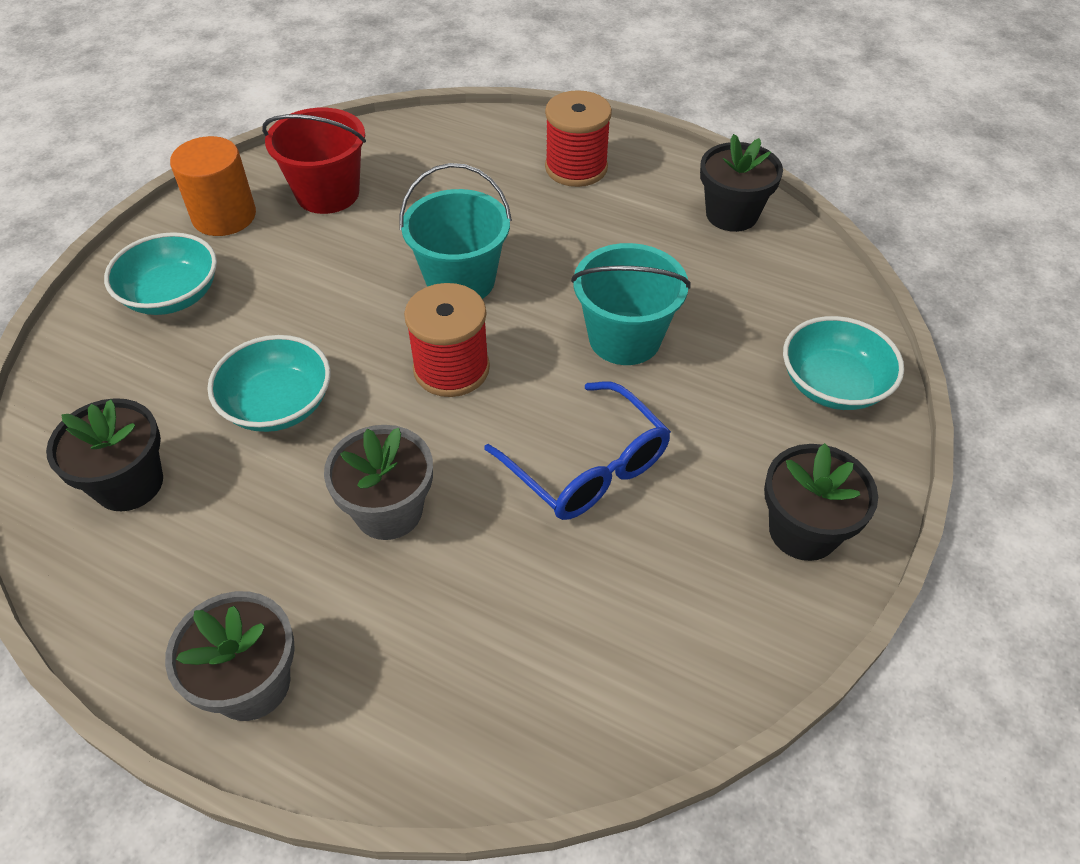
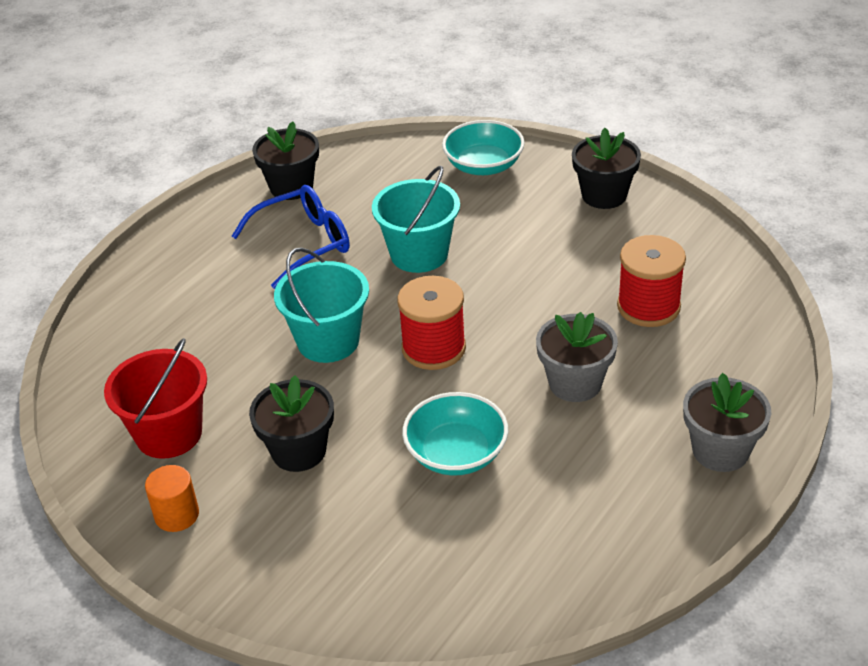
camera: 80 degrees left, 10 degrees down
(129, 483) = (534, 546): black flower pot -> black flower pot (299, 451)
(172, 295) = (293, 545): turquoise bowl -> none
(224, 216) = (177, 515): orange cylinder -> orange cylinder, size x0.64
(576, 168) = (196, 265): red spool -> red spool (648, 307)
(587, 466) = (542, 282): blue glasses -> blue glasses (303, 244)

